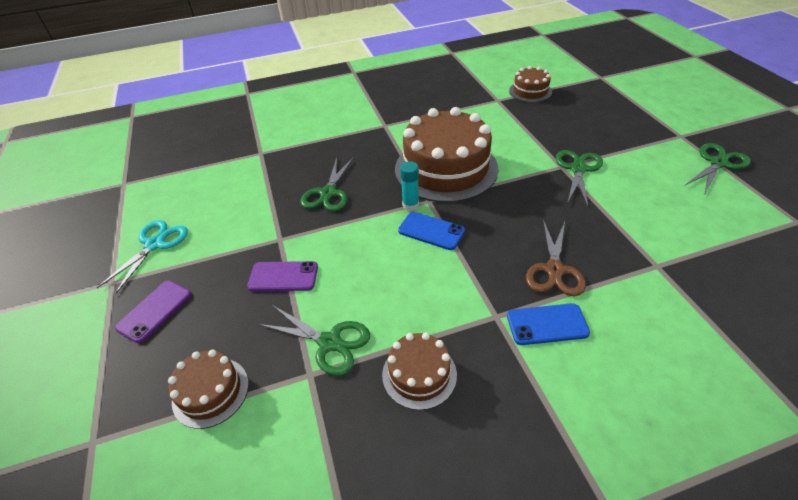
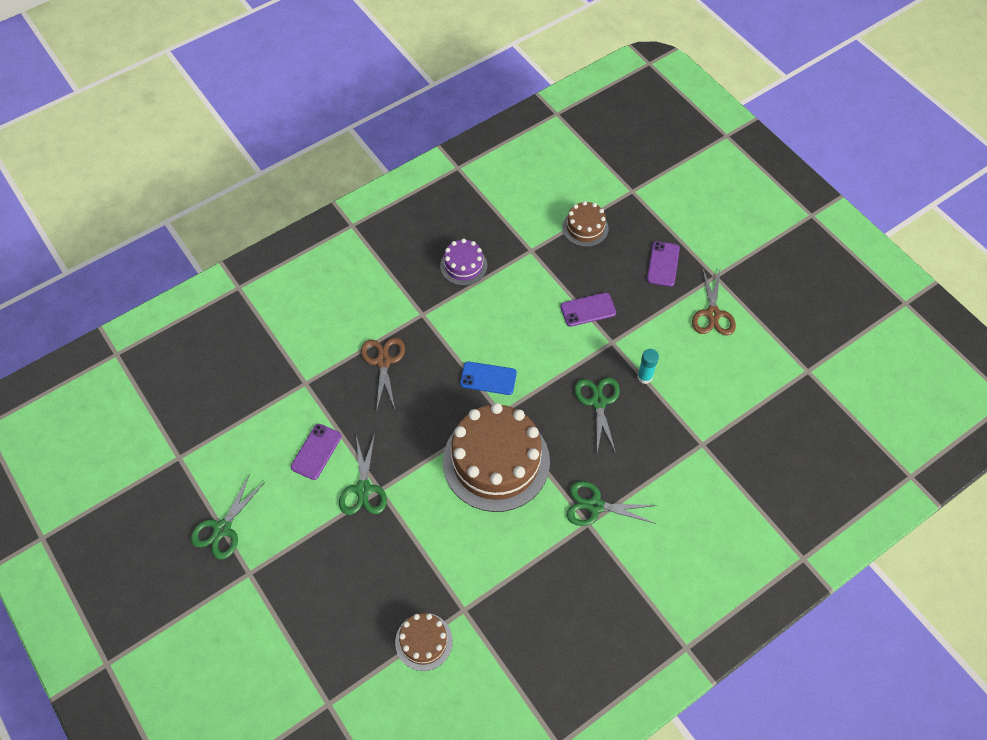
camera: 160 degrees right, 15 degrees up
(155, 244) = (713, 314): turquoise scissors -> brown scissors
(330, 342) = (528, 271): green scissors -> green scissors (595, 506)
(410, 205) = (515, 404): turquoise glue stick -> turquoise glue stick (644, 377)
(419, 374) = (463, 265): brown cake -> purple cake
(547, 324) = (387, 316): blue phone -> none
(631, 202) = (316, 452): none -> purple phone

